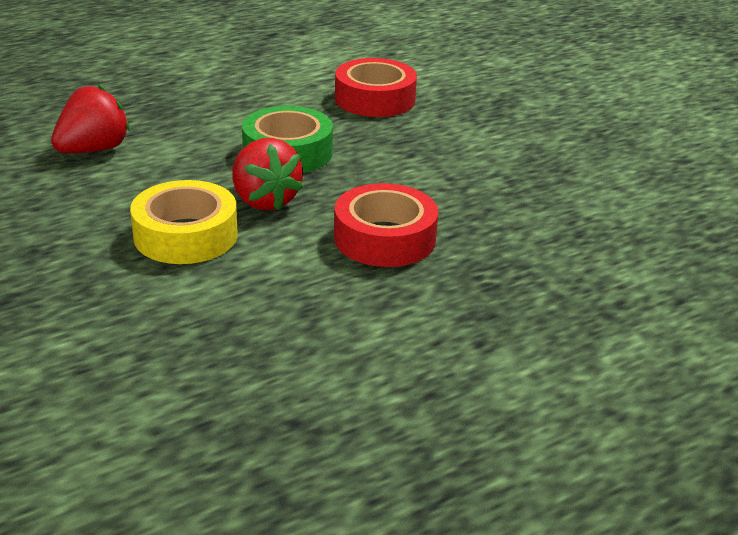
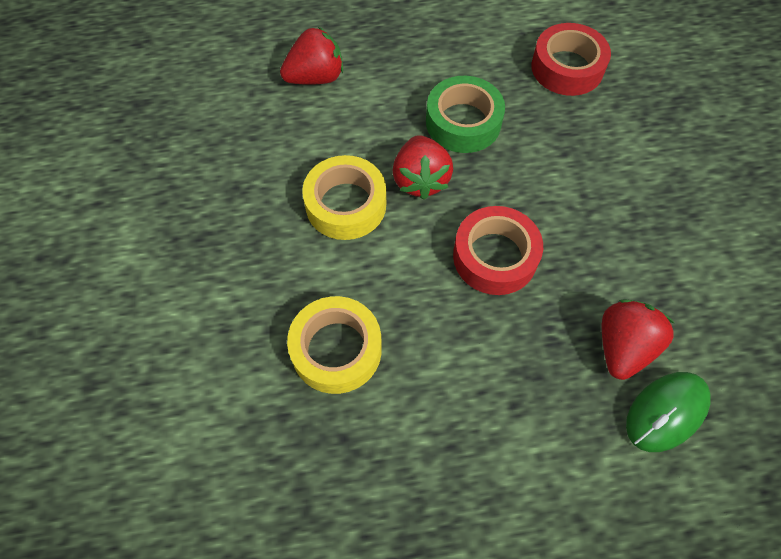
camera: 25 degrees right, 30 degrees up
(241, 350) = (336, 349): none -> yellow tape
(564, 272) = (623, 347): none -> red strawberry
(640, 307) = (666, 412): none -> green mouse

